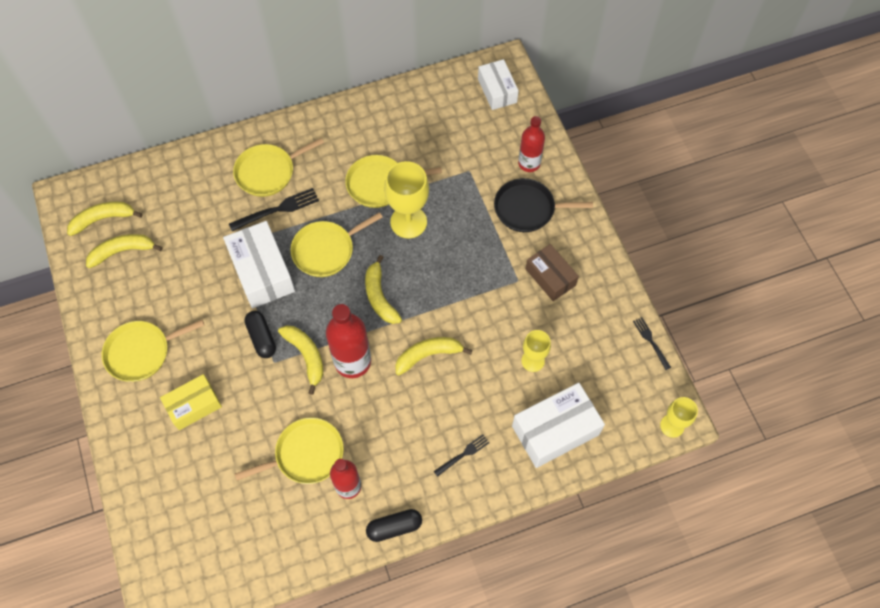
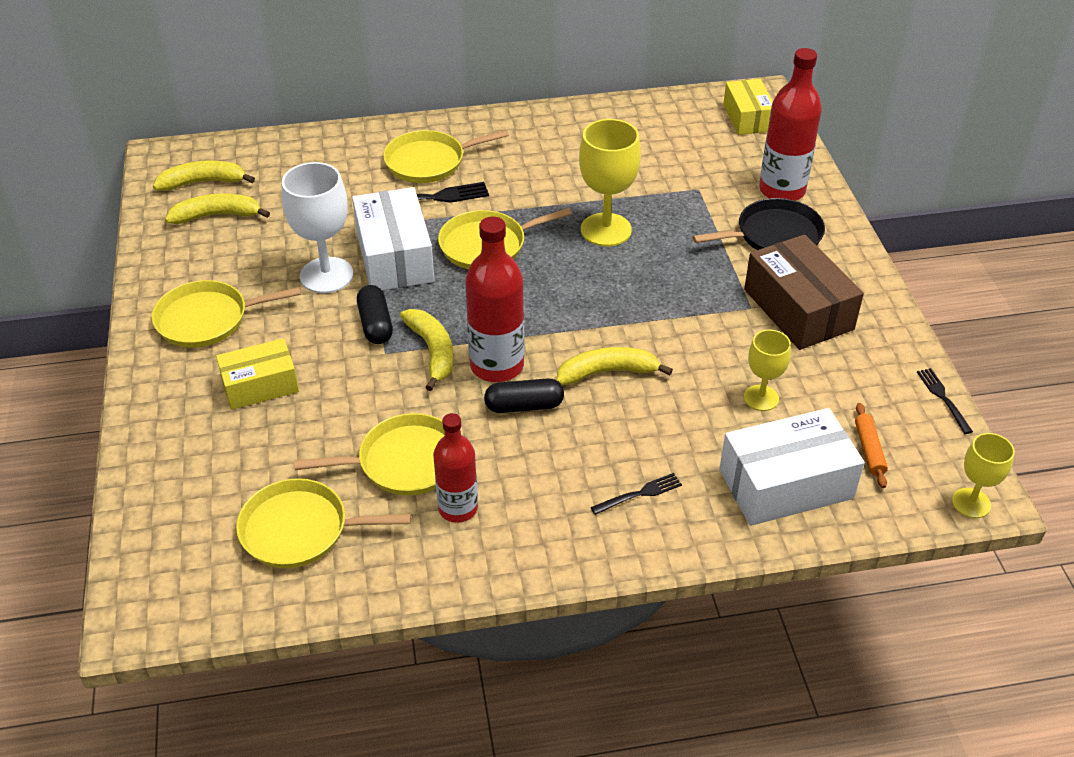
camera: 10 degrees right, 20 degrees down
(217, 297) = (326, 275): none -> white goblet
(379, 296) = (550, 301): yellow banana -> none
(380, 184) = (574, 189): yellow pan -> yellow pan (300, 530)
(394, 527) = (517, 569): black capsule -> black capsule (524, 406)
(497, 90) = (747, 118): white box -> yellow box
(528, 209) = (774, 235): black pan -> black pan turned 150 degrees clockwise
(529, 163) = (782, 190): red bottle -> red bottle, size x1.52
(550, 277) = (798, 309): brown box -> brown box, size x1.54
(606, 393) = (869, 450): none -> orange rolling pin

